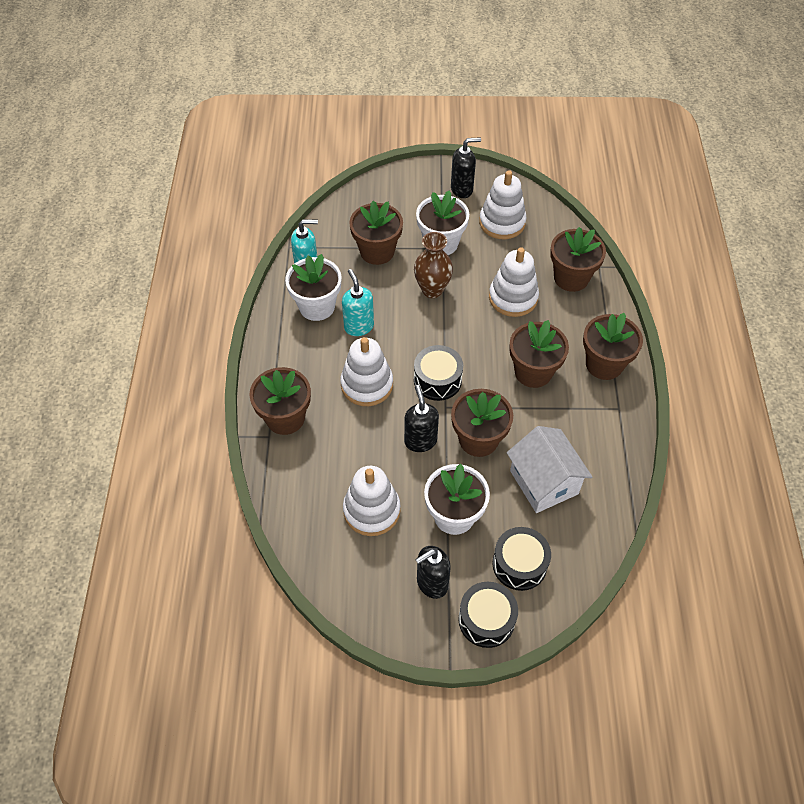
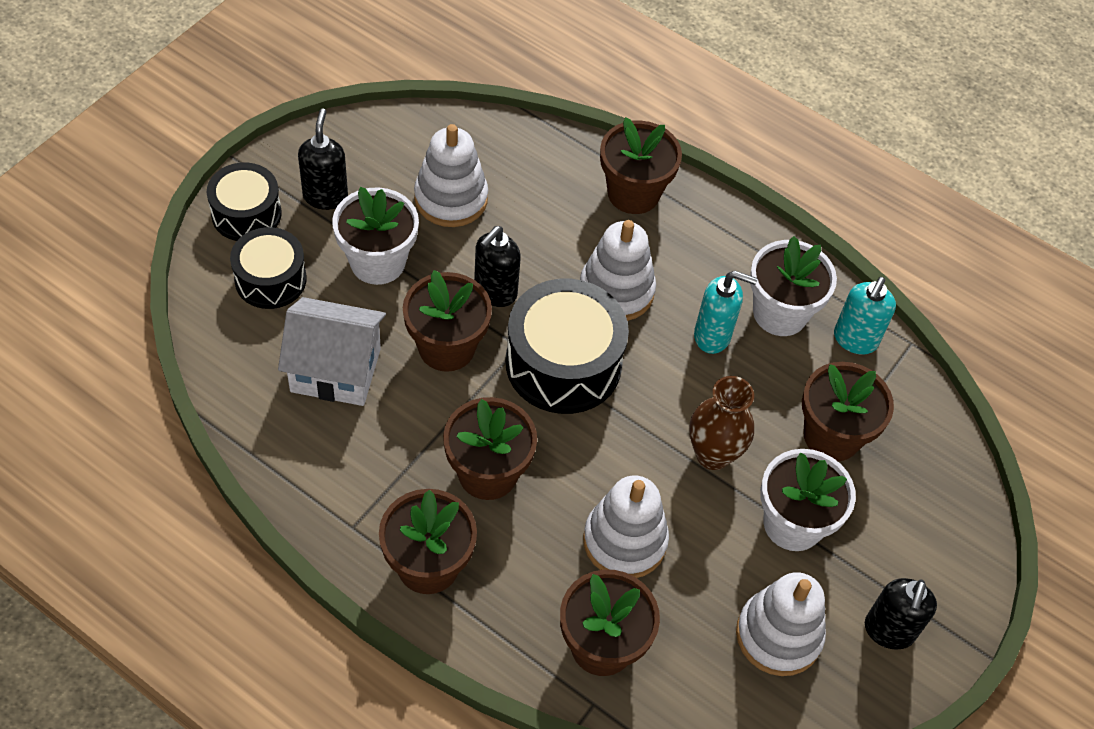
camera: 120 degrees right, 0 degrees up
(420, 441) = (495, 292): black soap dispenser -> black soap dispenser turned 105 degrees clockwise
(437, 380) = (563, 363): black drum -> black drum, size x1.61

